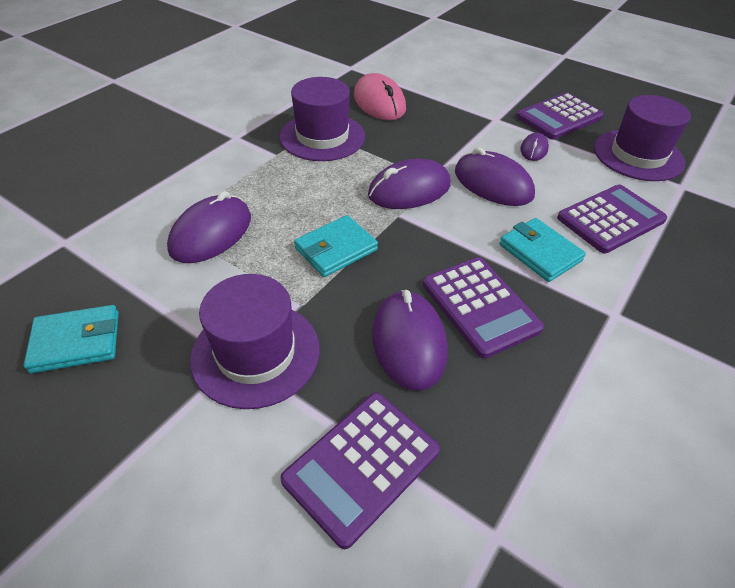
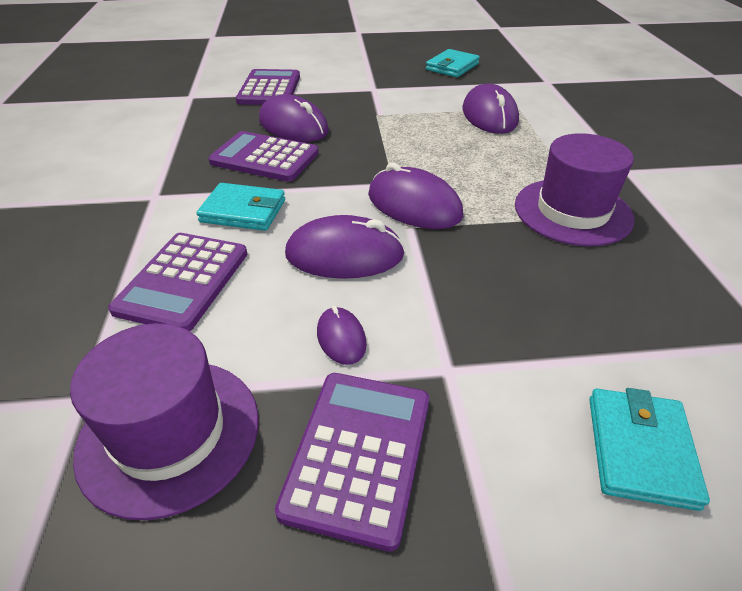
camera: 140 degrees right, 5 degrees down
(256, 353) = (368, 93): purple hat -> none
(336, 249) = (402, 142): turquoise wallet -> turquoise wallet (640, 450)
(379, 102) = (618, 295): pink mouse -> none
(409, 190) = (414, 205): purple mouse -> purple mouse turned 75 degrees counterclockwise

